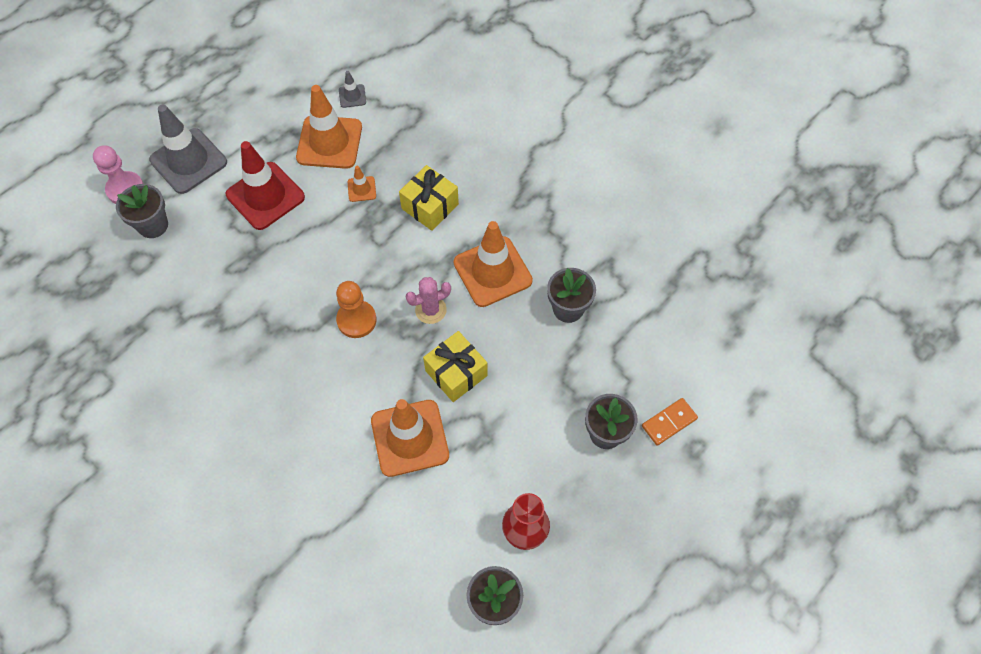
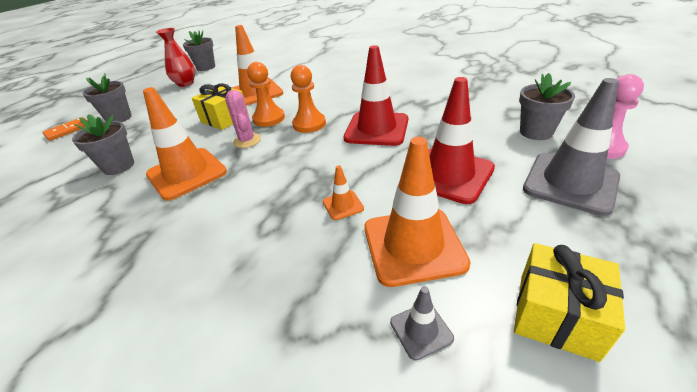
camera: 170 degrees right, 25 degrees down
(290, 283) = (376, 129): none -> red traffic cone
(401, 351) = (269, 118): none -> orange pawn
(430, 206) = (255, 208): yellow gift -> yellow gift (557, 315)
(431, 310) = (247, 141): pink cactus -> pink cactus turned 75 degrees counterclockwise

